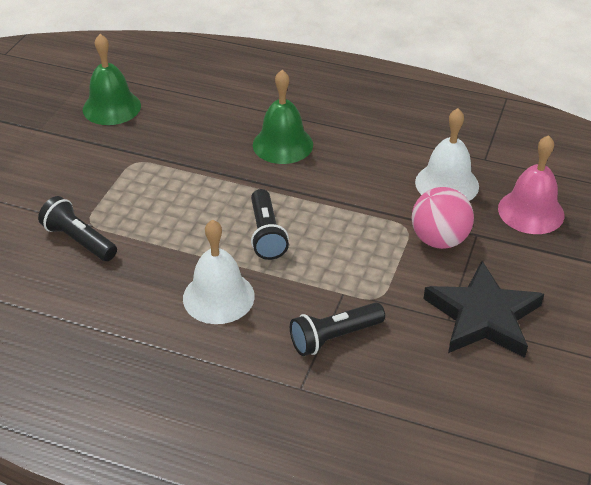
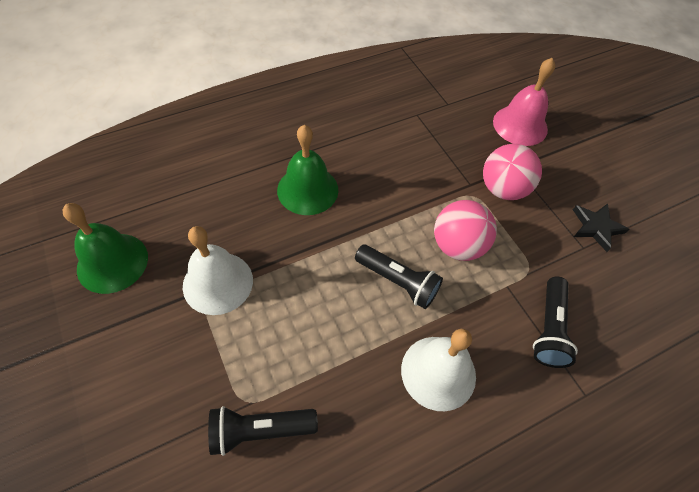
camera: 50 degrees left, 15 degrees up
(342, 246) = (457, 246): none -> pink ball
(447, 184) = (452, 140): white bell -> white bell (218, 282)
(483, 316) = (596, 227): black star -> black star, size x0.54

